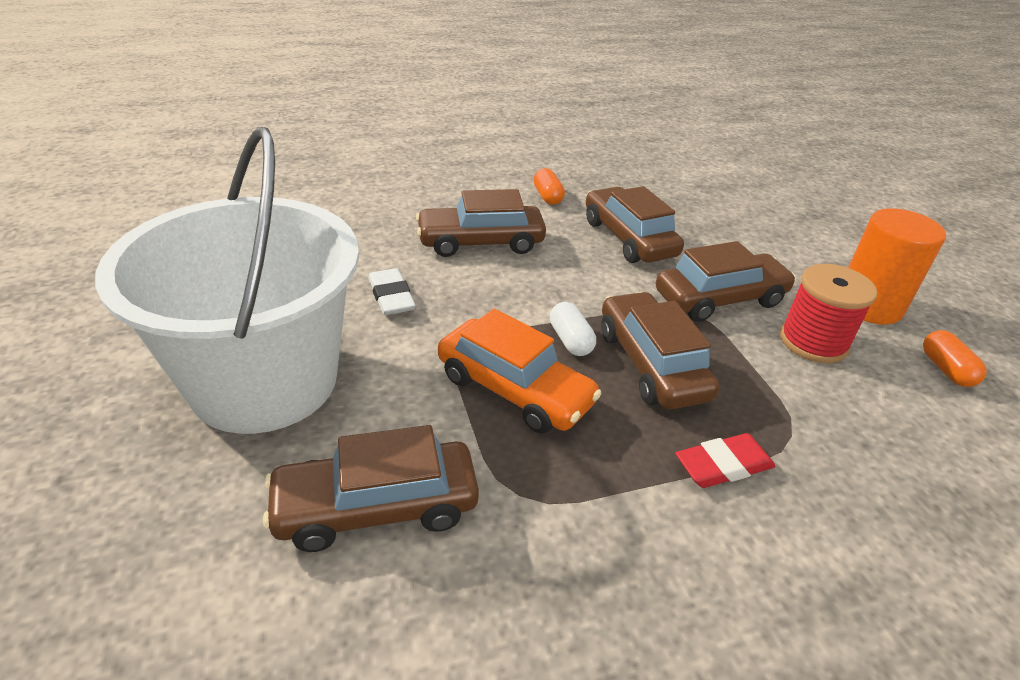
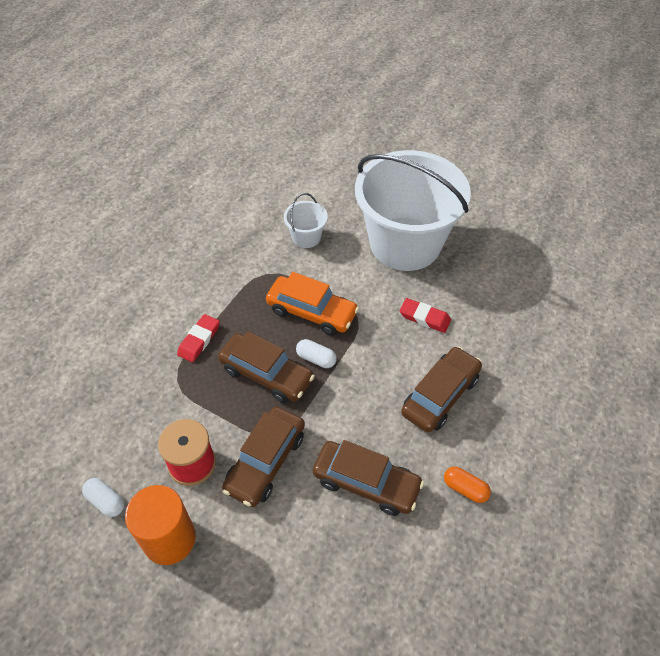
camera: 140 degrees right, 15 degrees up
(376, 507) = (306, 237): brown car -> white bucket
(391, 296) = (424, 318): white eraser -> red eraser
(514, 389) = (312, 312): orange car -> orange car turned 150 degrees counterclockwise
(946, 369) = (106, 501): orange capsule -> white capsule

